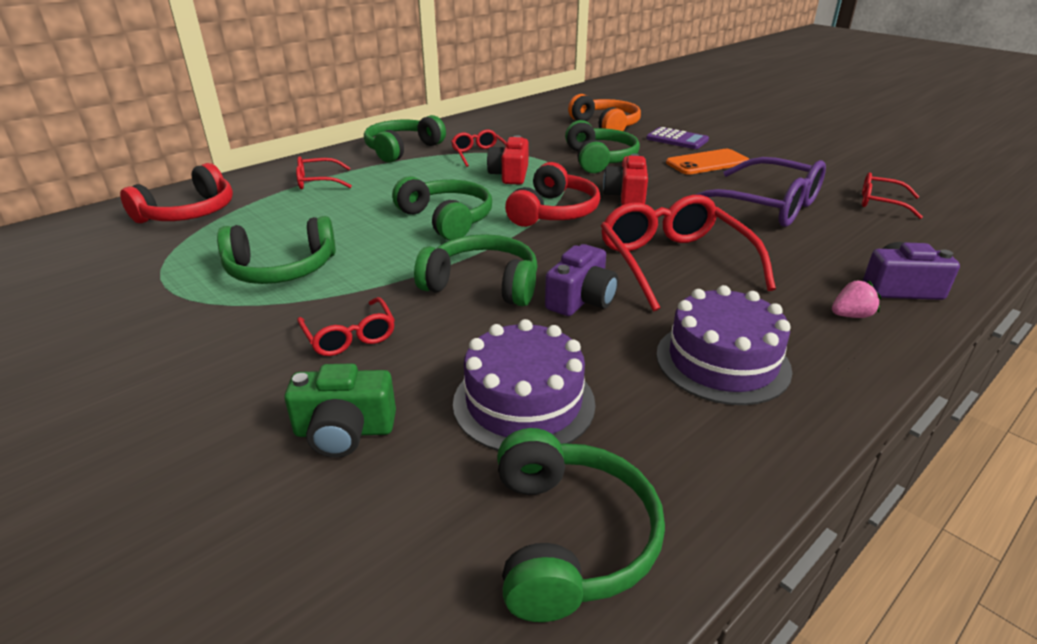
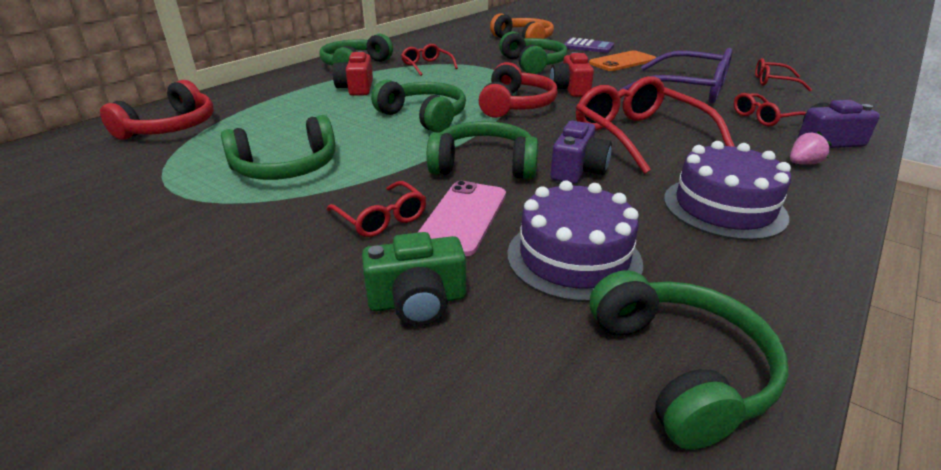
camera: 10 degrees left, 0 degrees up
(318, 181) = (288, 94): red glasses -> red glasses (764, 118)
(432, 343) = (463, 217): none -> pink phone
(510, 175) = (462, 80): red camera -> red camera (356, 88)

